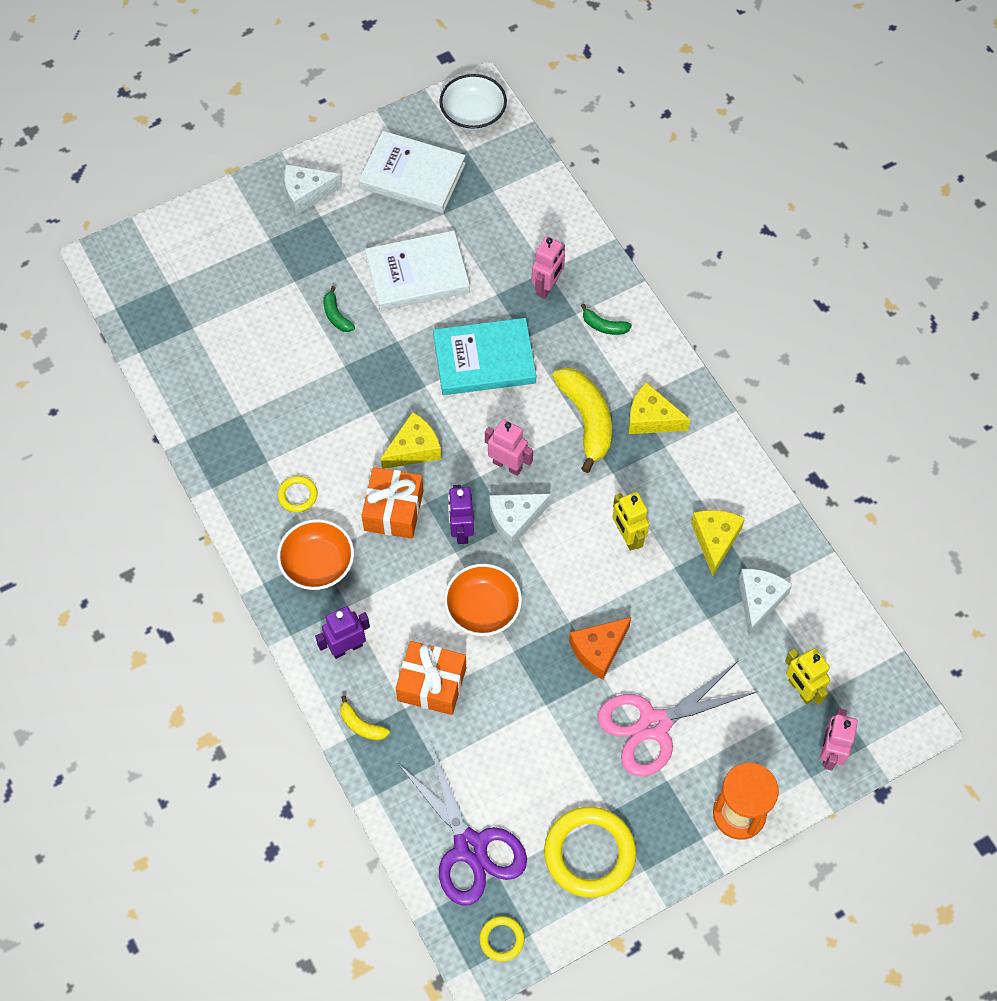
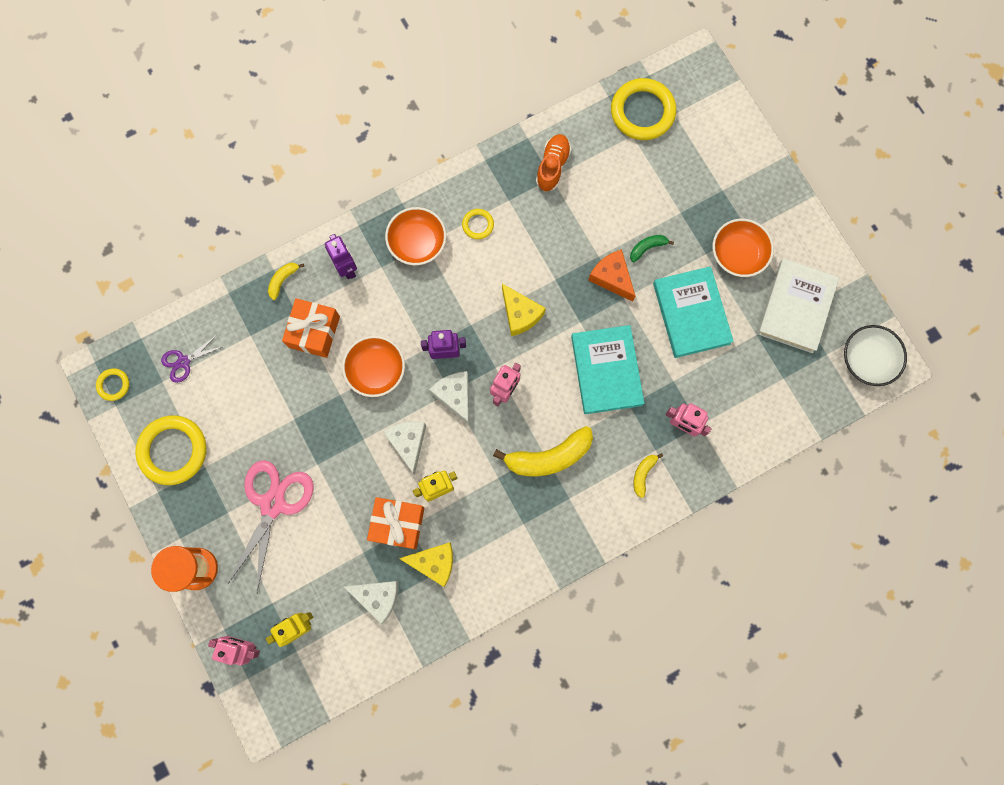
camera: 90 degrees right, 15 degrees up
(163, 316) = (642, 112): none -> yellow ring
(226, 413) = (552, 166): none -> orange shoe
(307, 193) = (771, 218): white cheese -> white cheese (408, 443)
(348, 227) = (738, 254): none -> orange bowl
(393, 510) = (464, 299): orange gift -> orange gift (397, 524)
(417, 274) = (691, 313): white book -> turquoise book
(470, 847) = (184, 361): purple scissors -> purple scissors, size x0.50
(598, 650) = (338, 462): orange cheese -> orange cheese (612, 277)
(604, 326) = (643, 474): green banana -> yellow banana
(651, 418) = (550, 513): yellow cheese -> none
(654, 725) = (273, 504): pink scissors -> pink scissors turned 45 degrees clockwise

